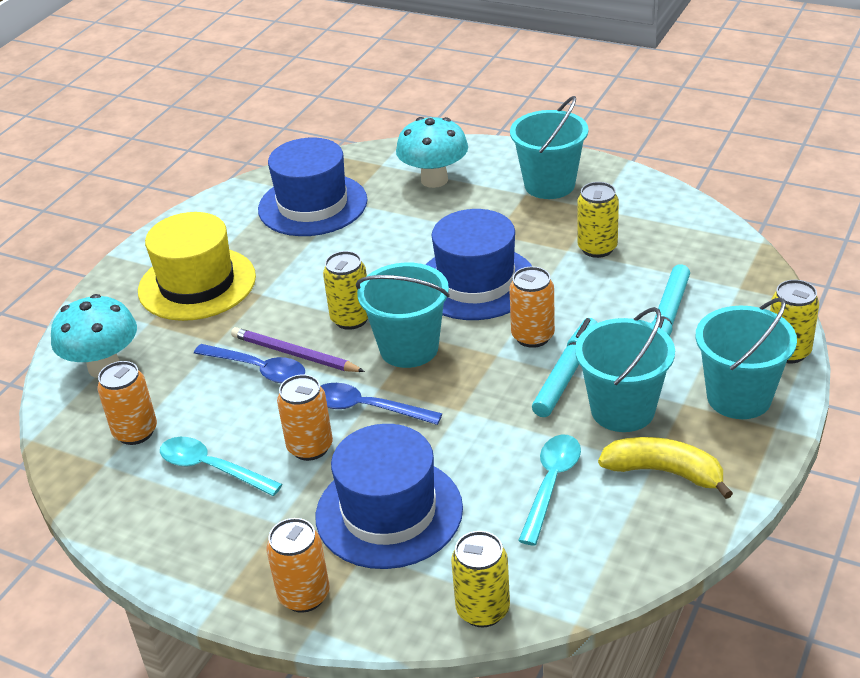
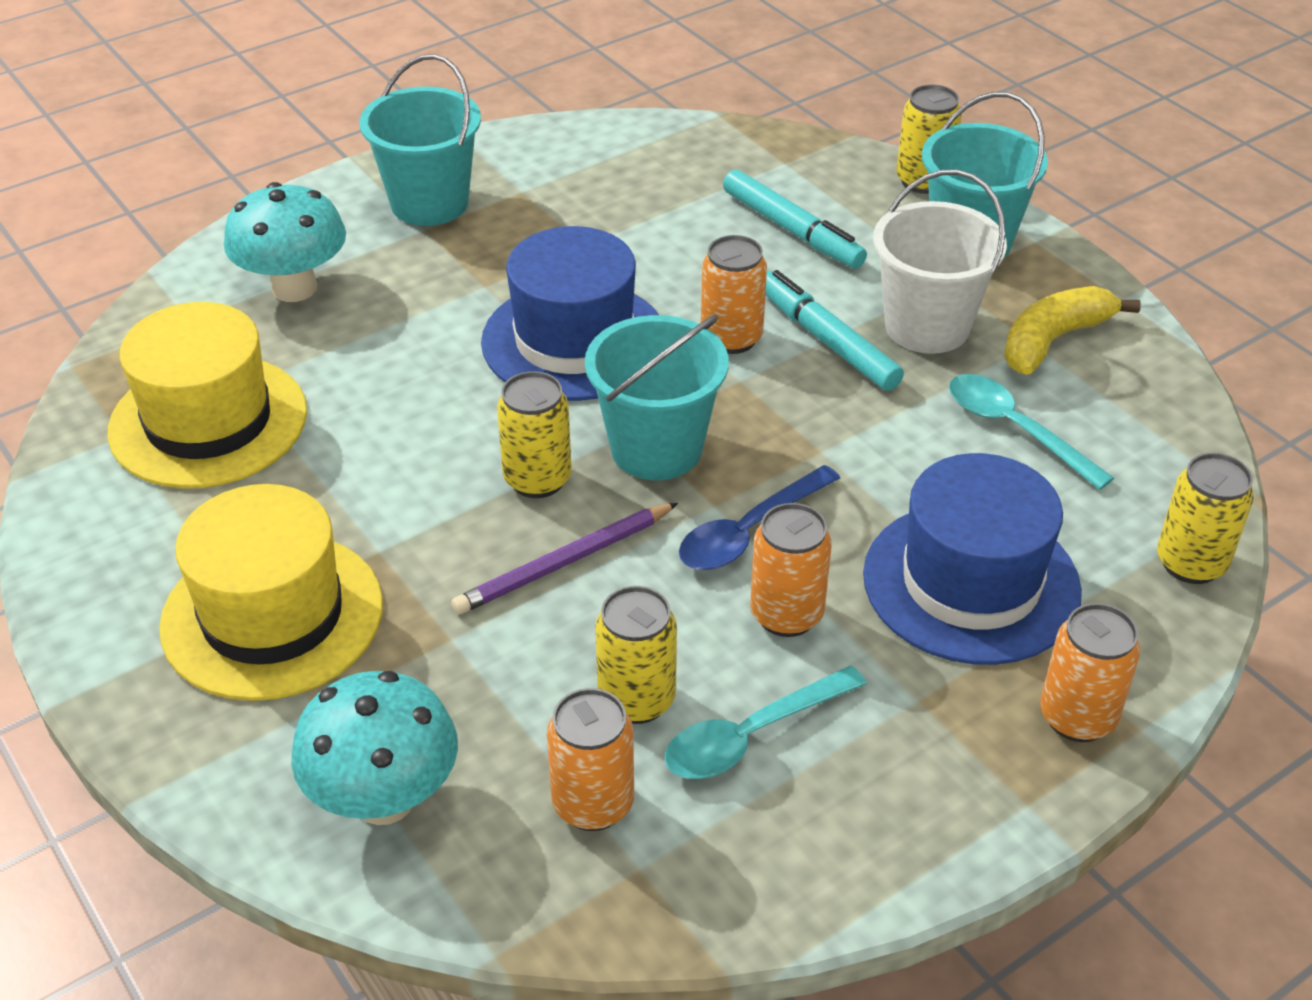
camera: 65 degrees left, 5 degrees up
(258, 369) = (564, 613): blue spoon -> none
(312, 205) = (208, 421): blue hat -> yellow hat
(597, 248) = (606, 222): yellow can -> yellow can (636, 699)
(622, 410) = (927, 326): turquoise bucket -> white bucket

